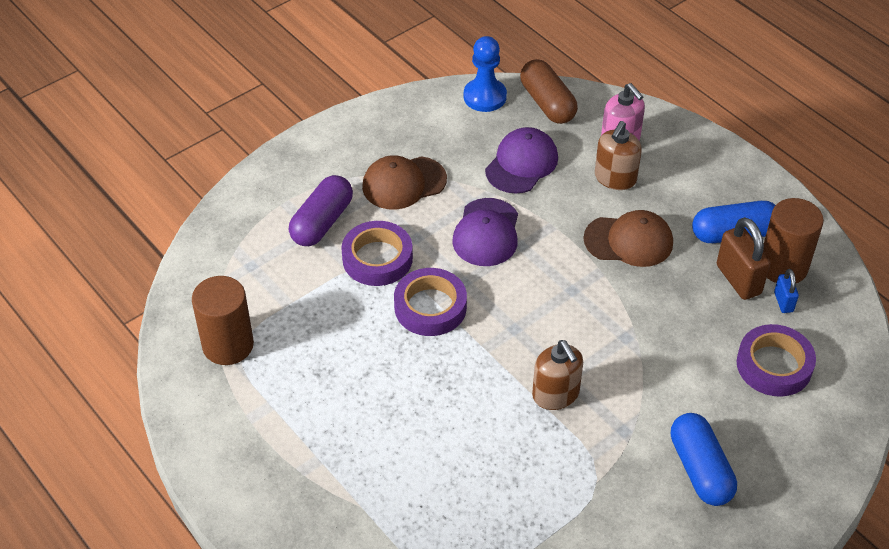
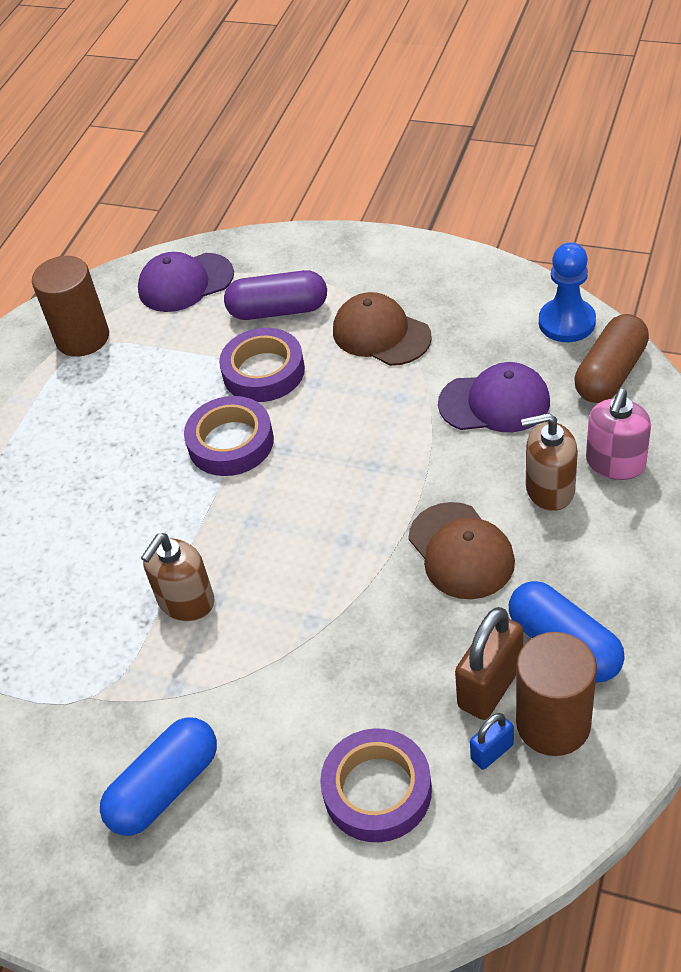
camera: 65 degrees right, 0 degrees up
(486, 233) = (367, 429): purple cap -> purple cap (185, 283)

